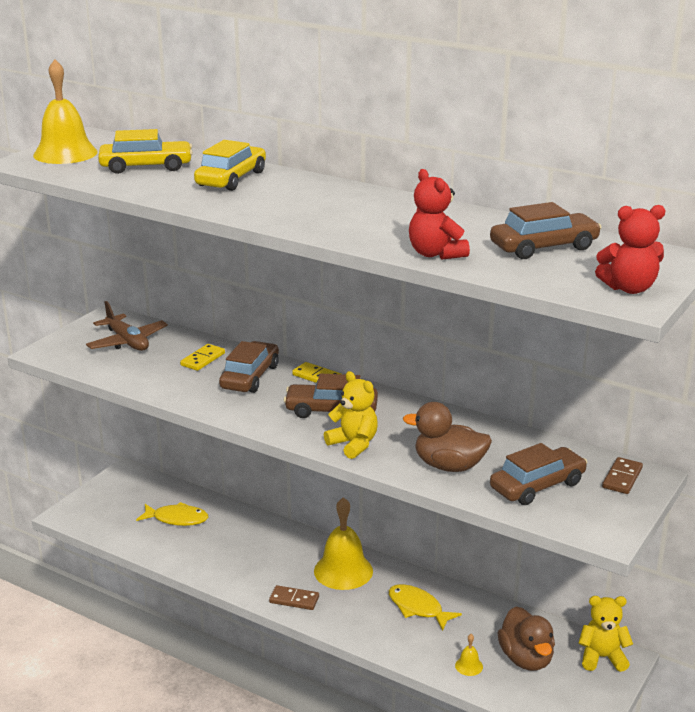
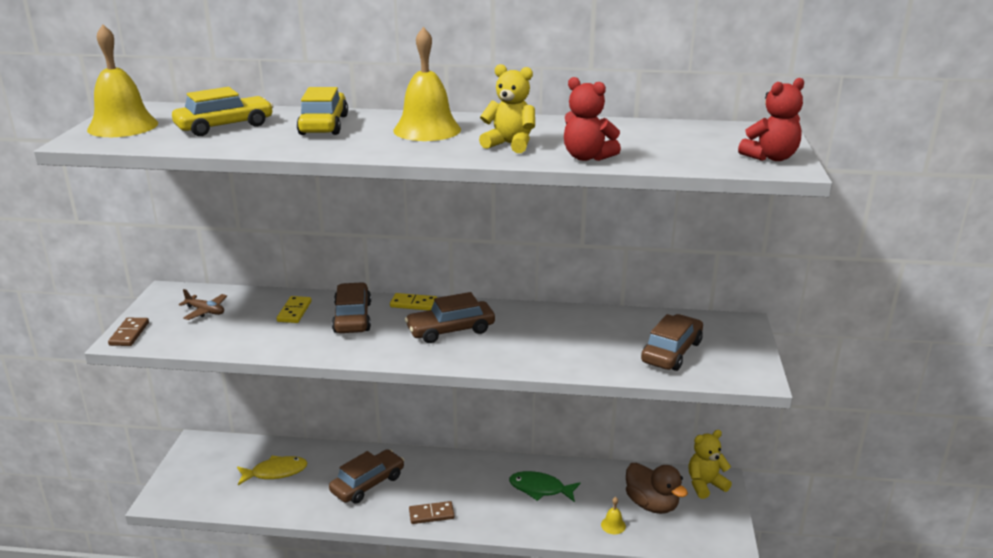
camera: 25 degrees left, 0 degrees up
(127, 342) = (205, 311): brown plane -> brown plane, size x0.62
(343, 571) = (457, 475): yellow bell -> yellow bell (427, 130)
(353, 444) = (495, 355): yellow teddy bear -> yellow teddy bear (510, 145)
(418, 608) = (540, 489): yellow fish -> green fish
(449, 466) = (589, 353): brown duck -> none
(544, 247) = (665, 138): brown car -> brown car (368, 484)
(622, 478) = (726, 329): brown domino -> brown domino (129, 334)

